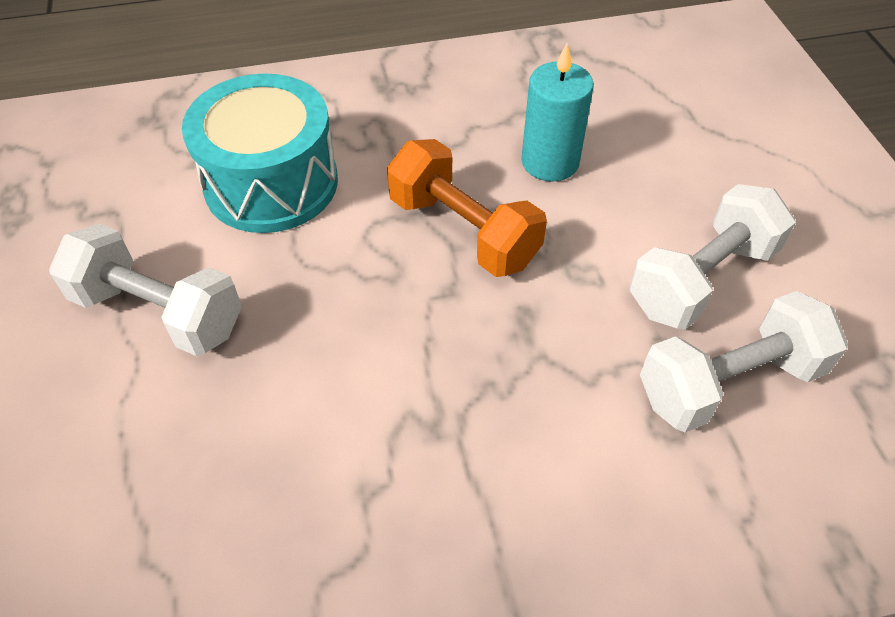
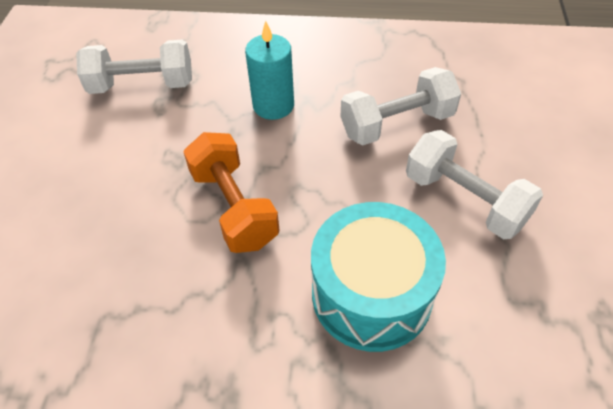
camera: 160 degrees left, 0 degrees up
(550, 162) = (132, 251): turquoise candle -> turquoise candle (273, 105)
(702, 279) = (105, 137): white dumbbell -> white dumbbell (397, 124)

